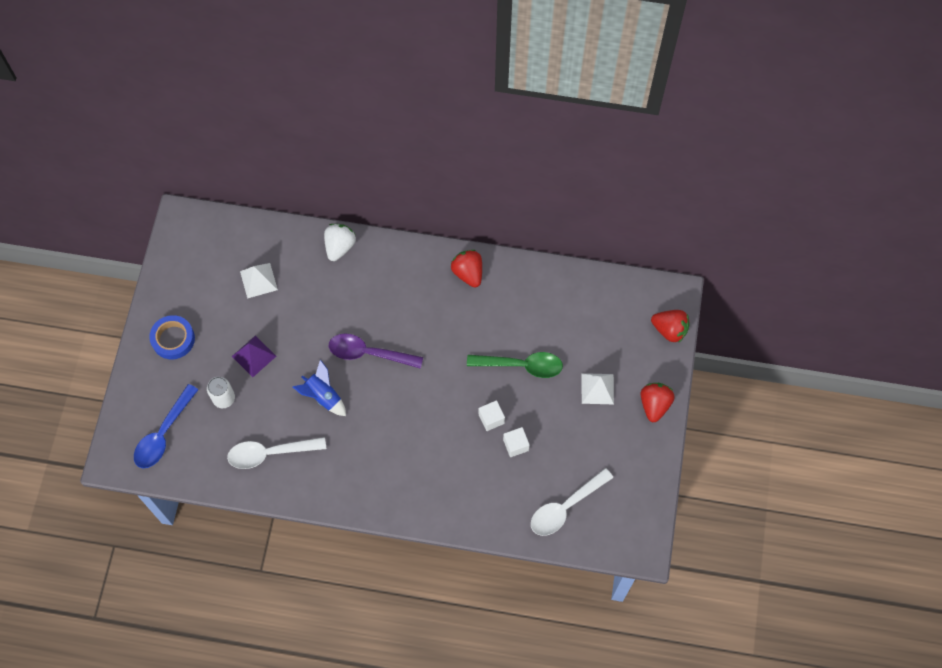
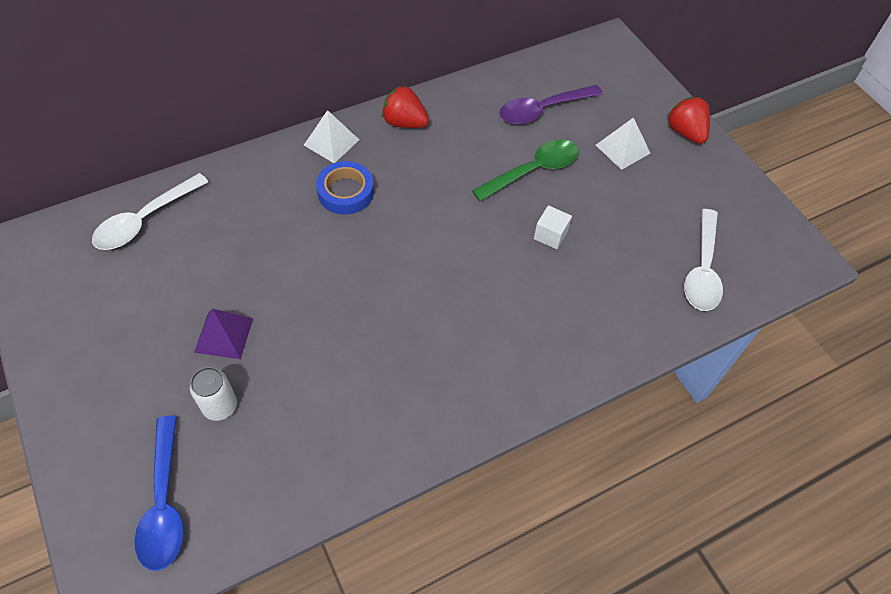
camera: 40 degrees left, 10 degrees down
(173, 339) = (97, 380): blue tape -> blue tape (345, 192)
(258, 280) = (168, 253): white pyramid -> white pyramid (331, 142)
(270, 453) = (332, 431): white spoon -> white spoon (145, 220)
(323, 396) = (346, 326): blue rocket -> none
(339, 247) = (243, 171): white strawberry -> none
(369, 353) = (363, 252): purple spoon -> purple spoon (543, 110)
(515, 445) = (598, 244): white cube -> none
(669, 330) = (634, 68): red strawberry -> none

